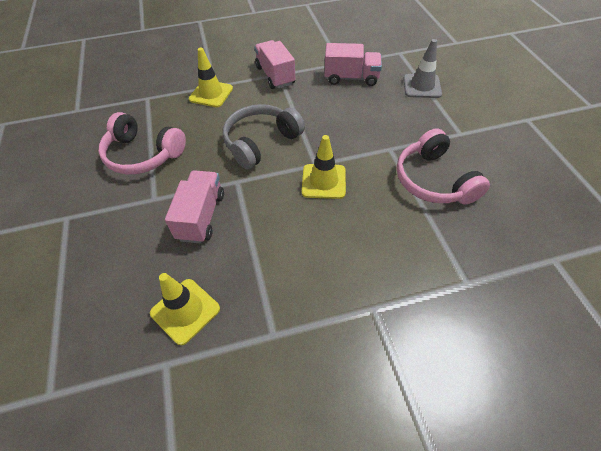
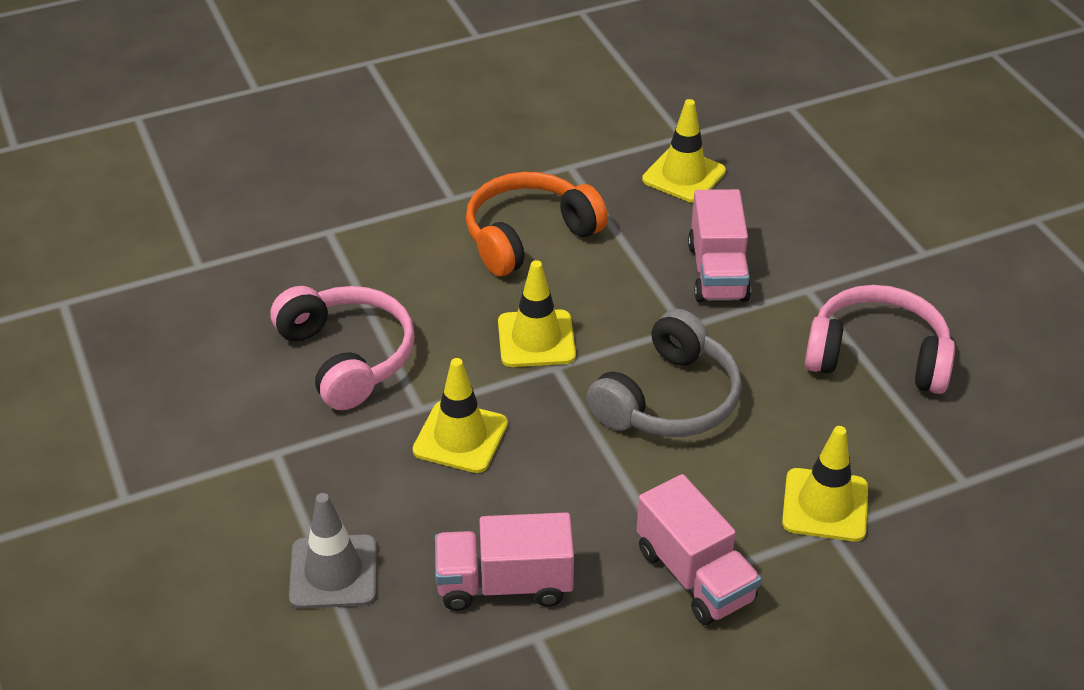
camera: 170 degrees right, 10 degrees down
(318, 261) = (528, 236): none -> orange headphones
(368, 133) = (460, 437): none -> yellow traffic cone

